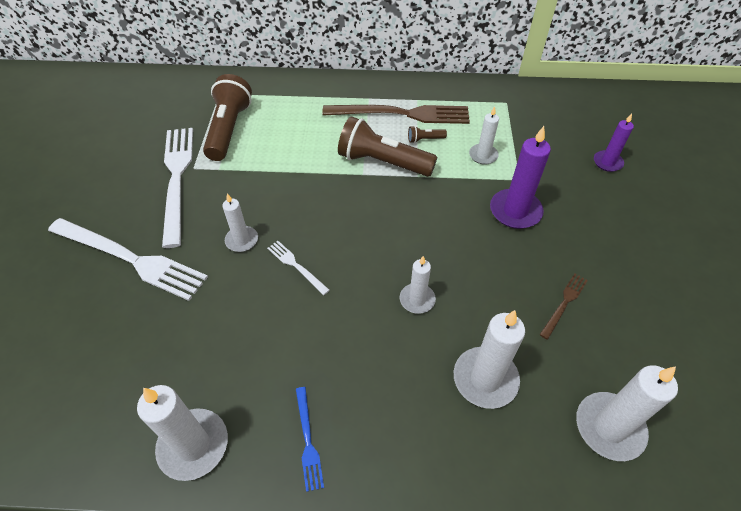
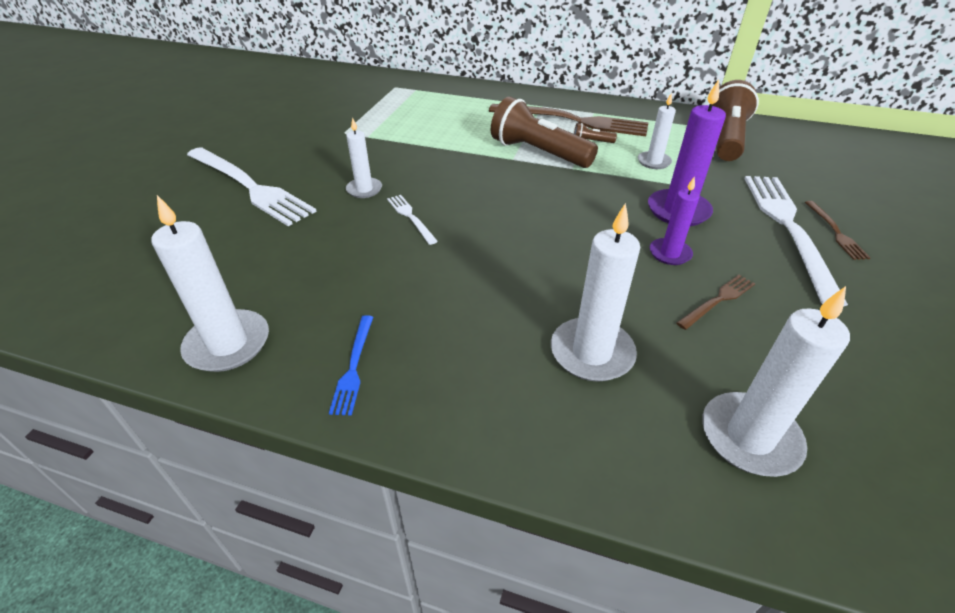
camera: 15 degrees right, 10 degrees down
(177, 179) = (324, 138): white fork -> white fork (788, 228)
(229, 129) = (392, 111): brown flashlight -> brown flashlight (726, 138)
(417, 299) = (533, 266): white candle -> none
(607, 162) = (806, 187): purple candle -> purple candle (670, 253)
(636, 210) = (835, 232): none -> brown fork

